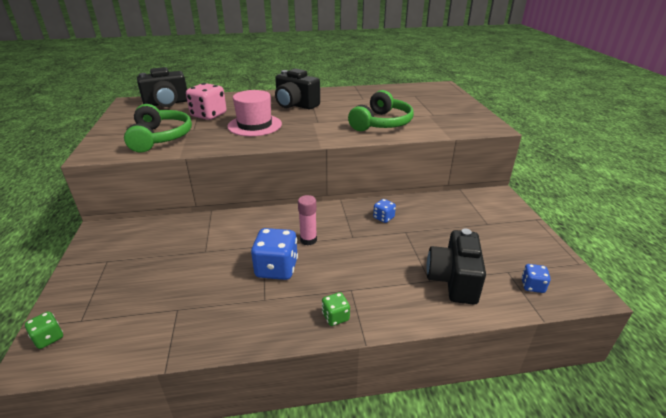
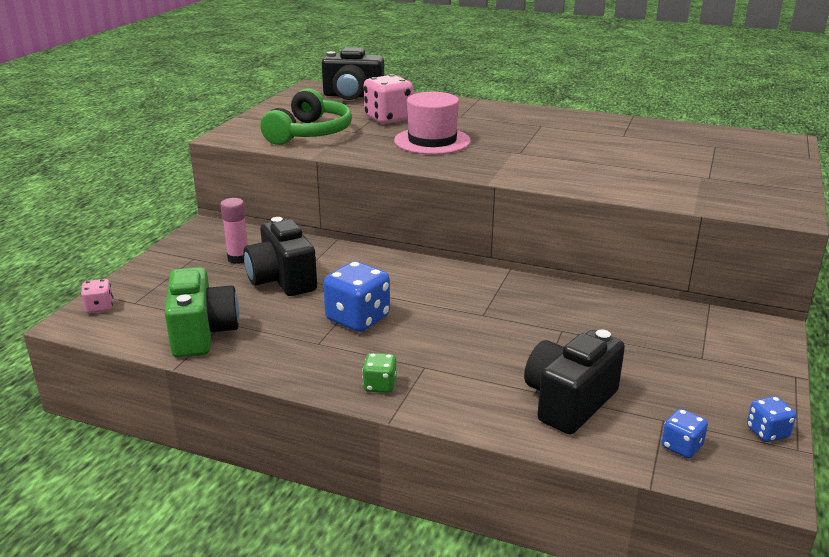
camera: 30 degrees right, 5 degrees down
(49, 338) = (99, 307): green dice -> pink dice
(166, 326) = (202, 333): none -> green camera
(295, 105) = (513, 126): black camera -> black camera (282, 280)
(308, 240) = (423, 301): pink glue stick -> pink glue stick (238, 258)
(381, 123) = (610, 172): green headphones -> none
(383, 218) = (547, 306): blue dice -> blue dice (767, 432)

